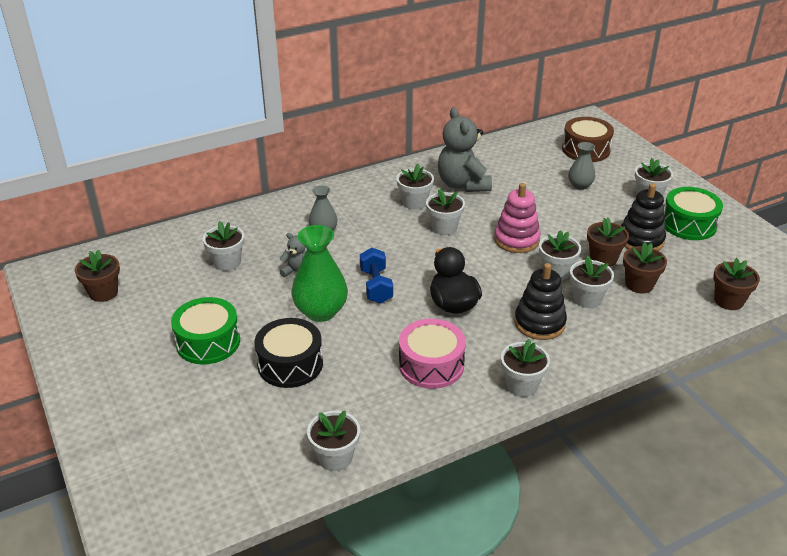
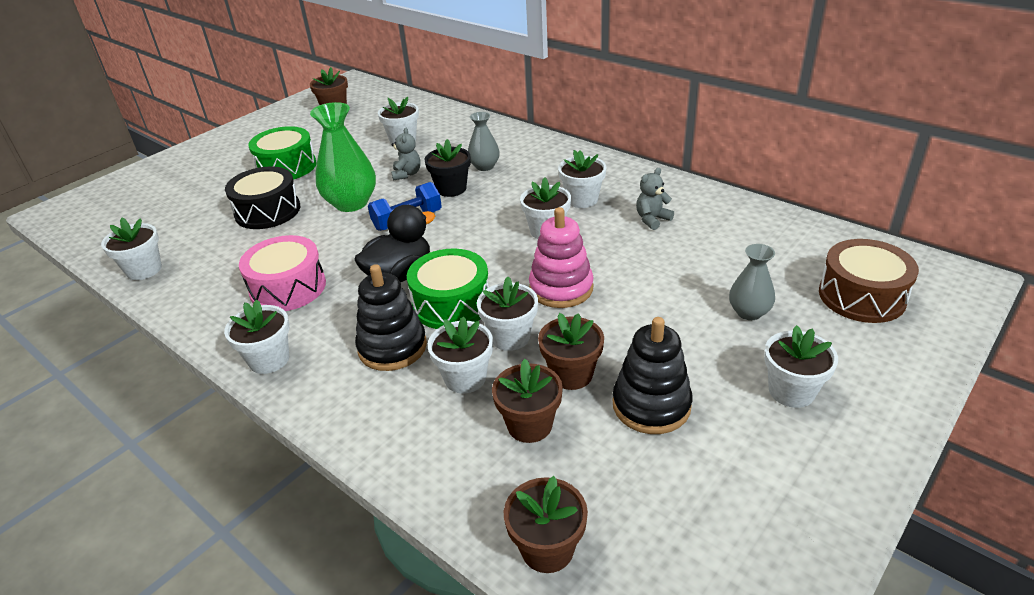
camera: 70 degrees right, 0 degrees up
(345, 255) = (451, 189): none -> black flower pot
(463, 184) = (652, 219): grey teddy bear -> grey teddy bear, size x0.48
(688, 224) = (749, 457): green drum -> green drum (451, 304)

